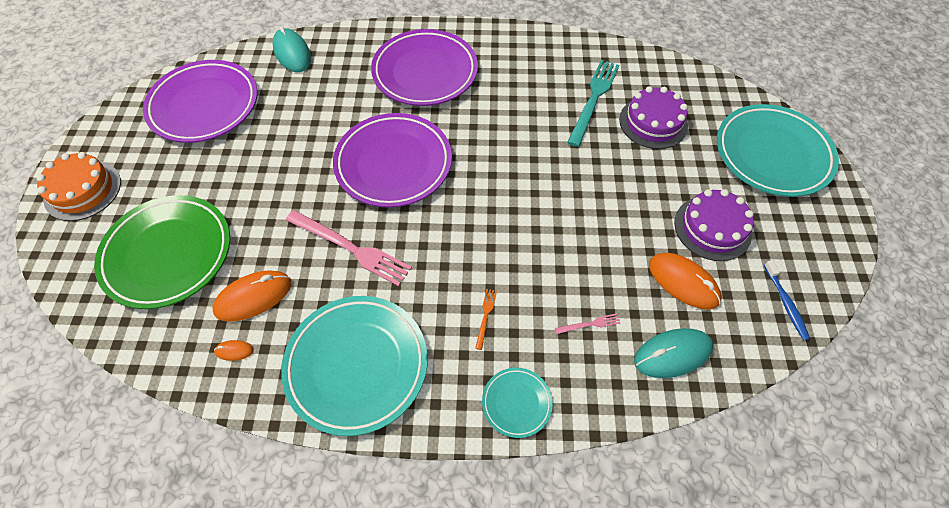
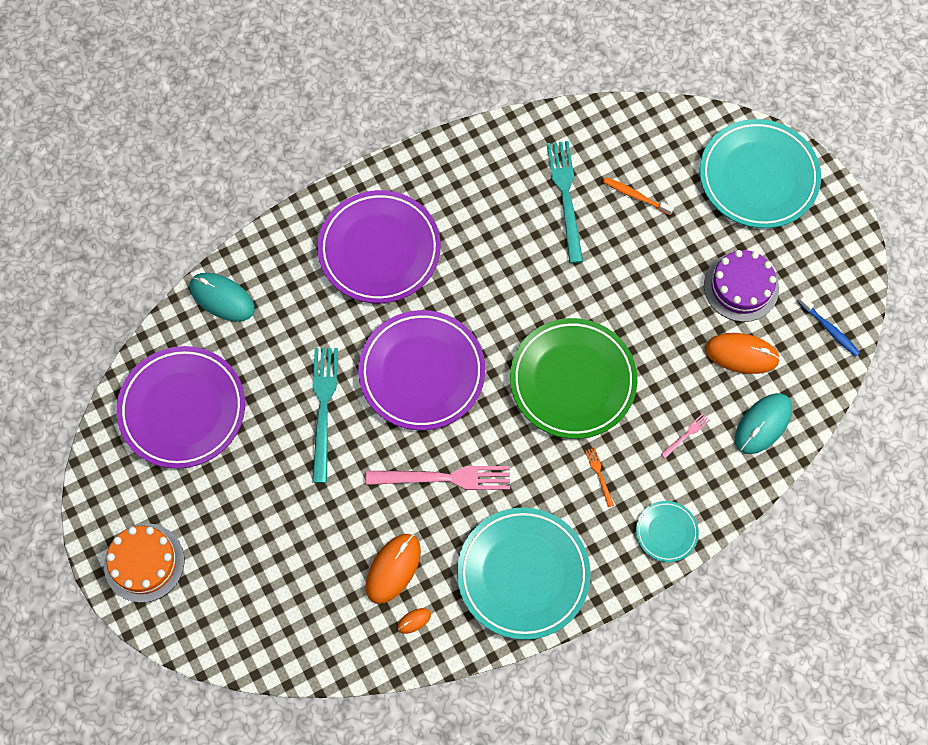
camera: 30 degrees left, 10 degrees up
(168, 254) = (284, 575): green plate -> green plate (572, 381)
(300, 152) = (323, 408): none -> turquoise fork
(653, 122) = (635, 196): purple cake -> orange toothbrush

